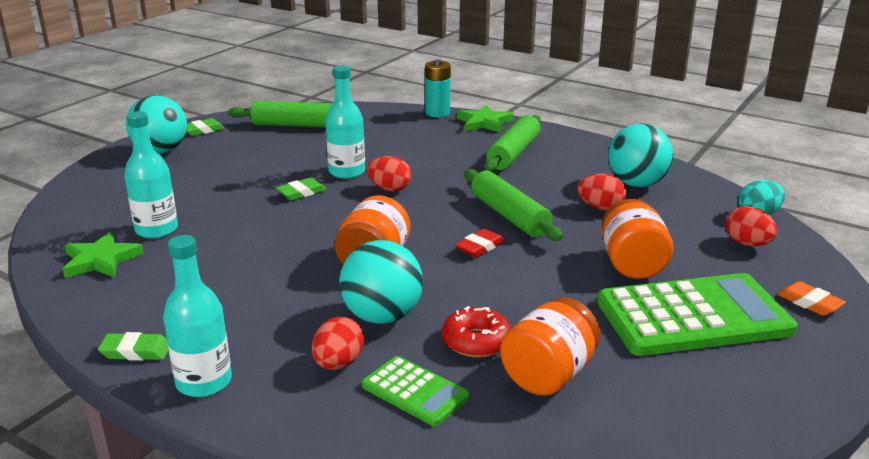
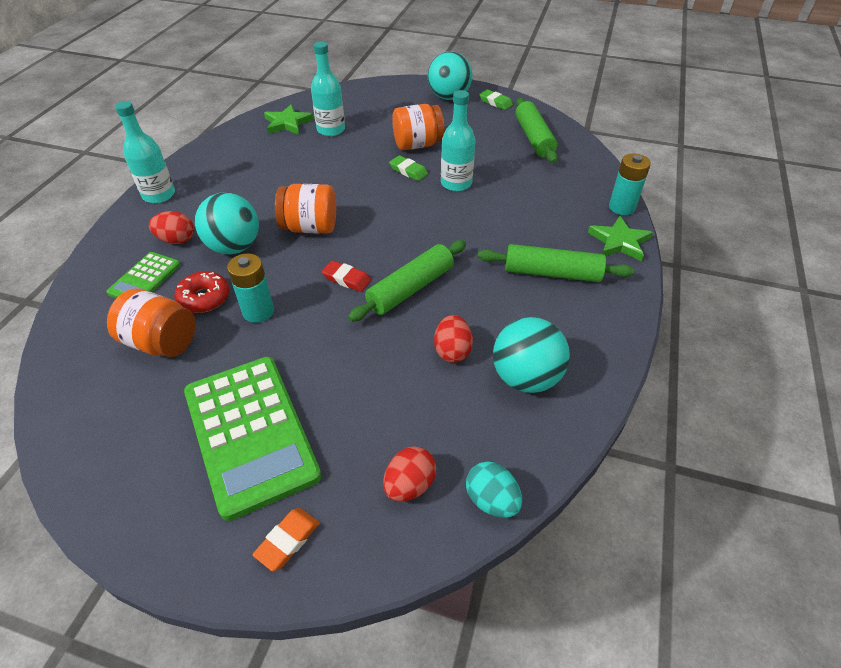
camera: 75 degrees right, 20 degrees up
(136, 351) = (189, 164): green eraser -> none
(389, 189) = (434, 211): red egg -> none
(514, 304) = (258, 311): none -> turquoise battery
(632, 264) = (340, 383): orange jar -> orange jar (417, 145)

